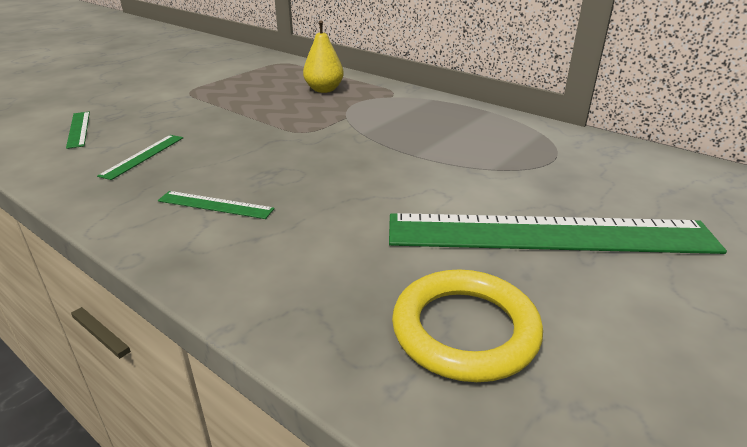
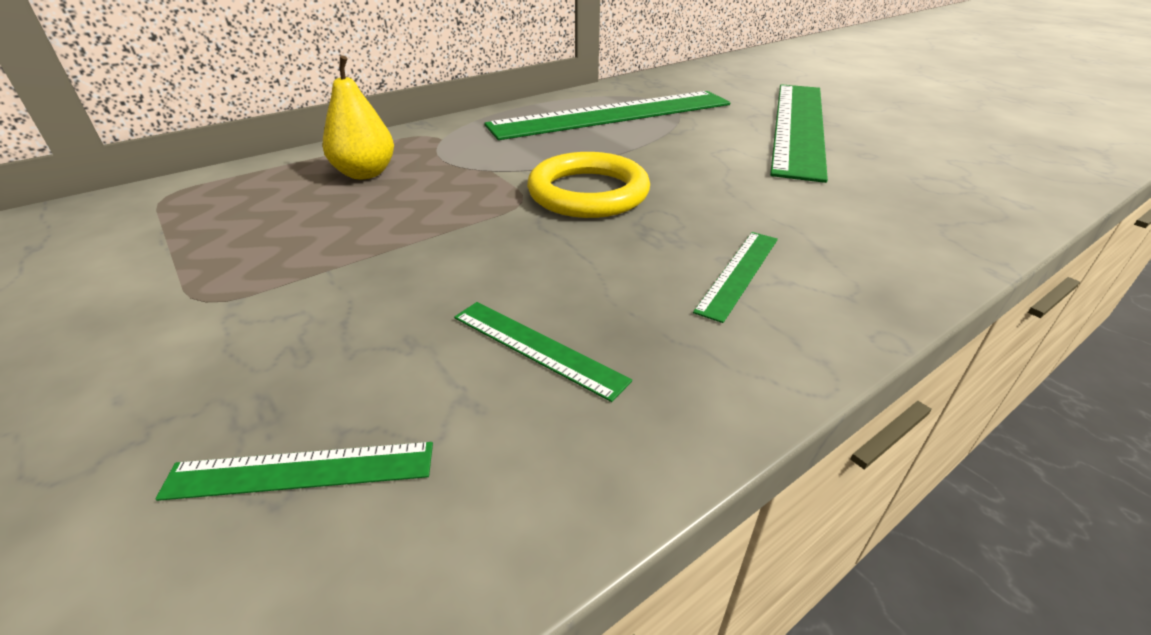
camera: 75 degrees left, 5 degrees up
(465, 330) = (941, 172): yellow ring -> yellow ring (588, 193)
(490, 141) = (612, 115): none -> green ruler

